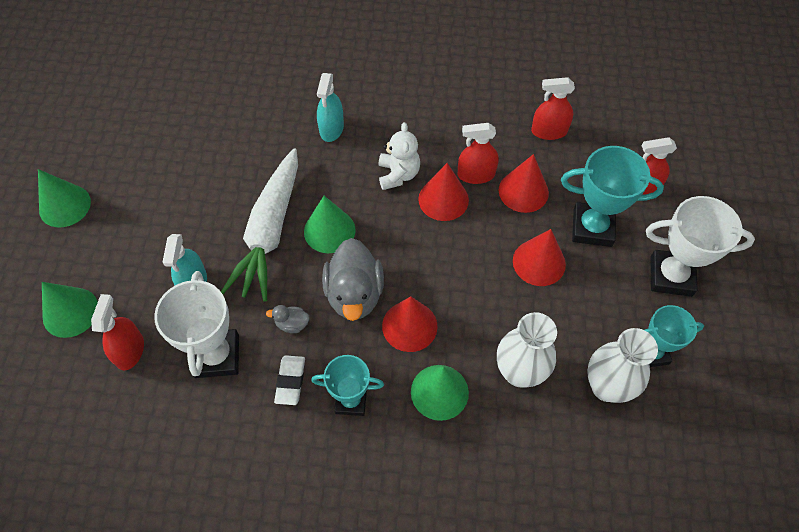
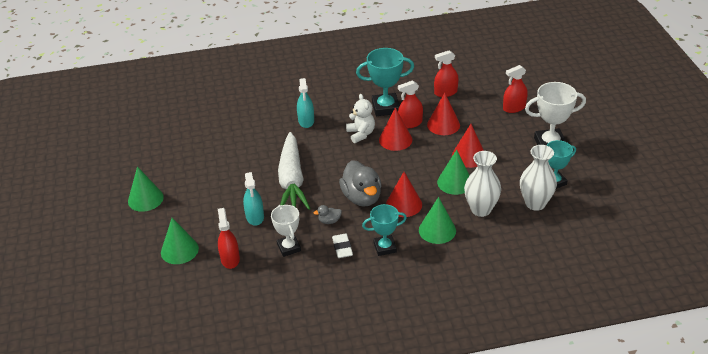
camera: 15 degrees left, 20 degrees down
(217, 356) = (289, 248): white trophy -> white trophy, size x0.66
(329, 230) = (330, 171): green cone -> green cone (455, 182)
(592, 228) = (493, 132): turquoise trophy -> turquoise trophy (385, 108)

